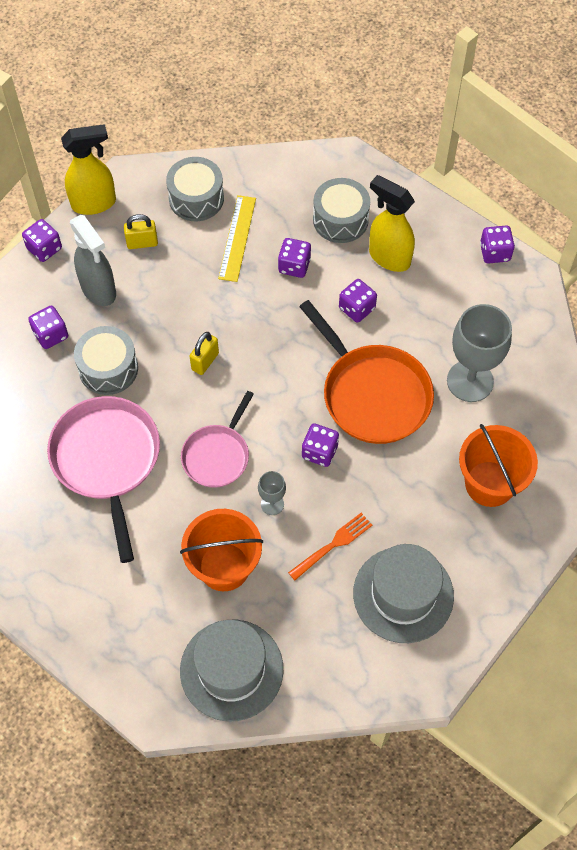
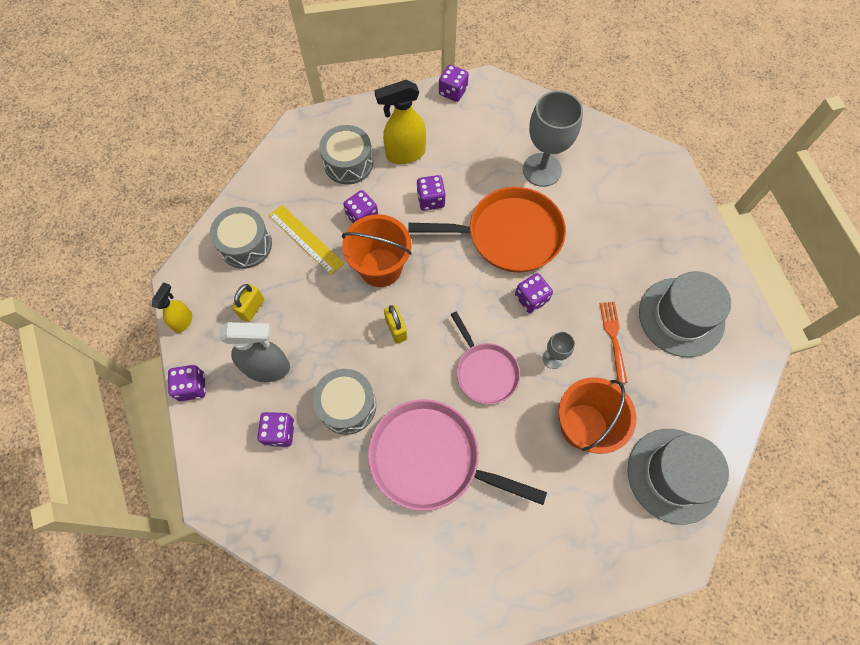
camera: 55 degrees left, 5 degrees up
(94, 203) = (183, 321): yellow spray bottle -> yellow spray bottle, size x0.58
(489, 483) = (629, 209): orange bucket -> orange bucket (380, 267)

